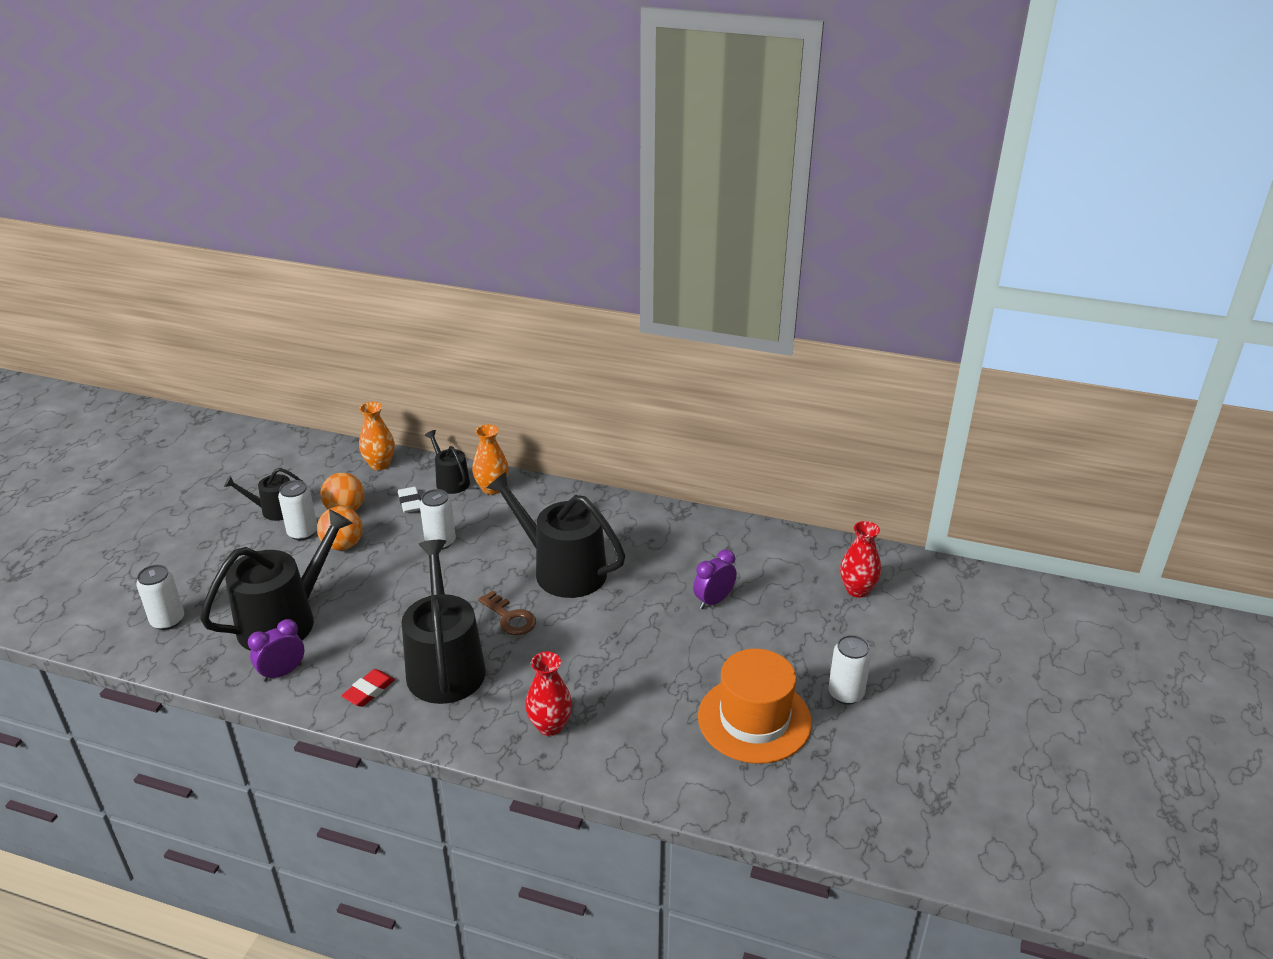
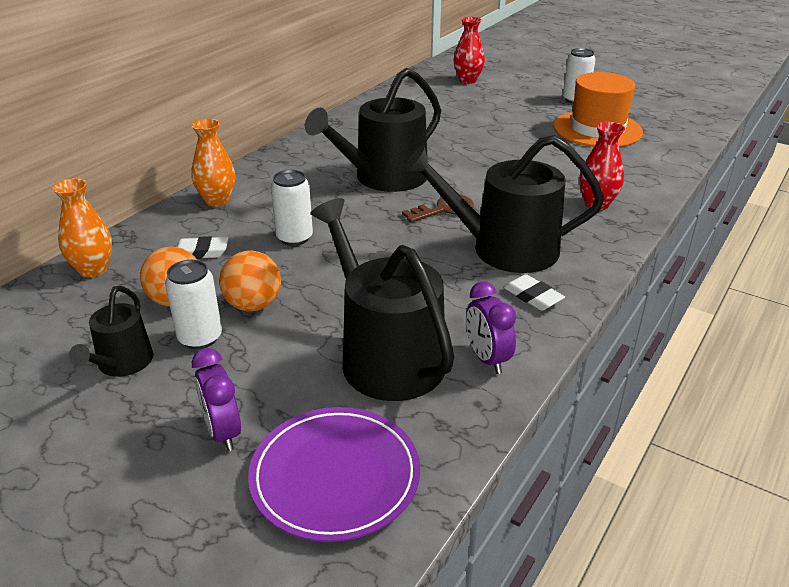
camera: 75 degrees left, 0 degrees up
(168, 621) = (335, 476): white can -> purple plate
(369, 691) = (533, 296): red eraser -> white eraser
(450, 481) = (179, 223): black watering can -> none
(713, 601) = (458, 124): purple clock -> purple clock (223, 432)

